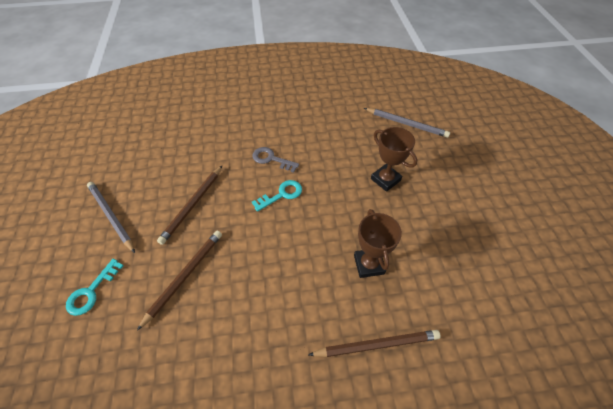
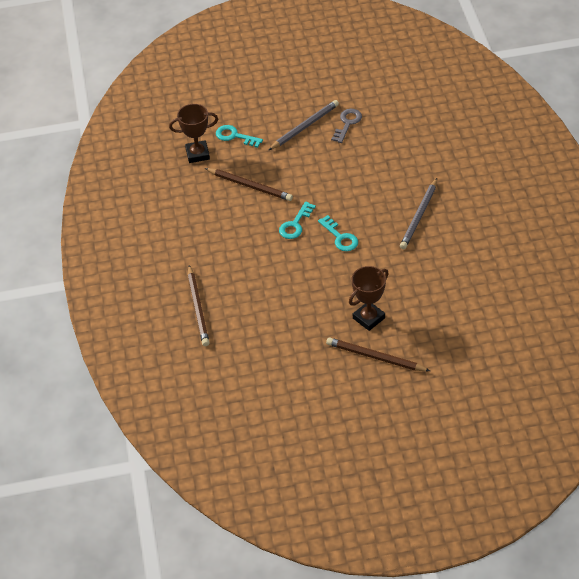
camera: 90 degrees right, 5 degrees down
(193, 205) = (321, 176): brown pencil -> brown pencil (375, 357)
(256, 232) = (295, 224): none -> turquoise key
(271, 159) = (386, 224): grey key -> grey key (347, 123)
(368, 264) = (267, 303): brown trophy -> brown trophy (197, 154)
(406, 124) = (460, 341): grey pencil -> grey pencil (419, 216)

